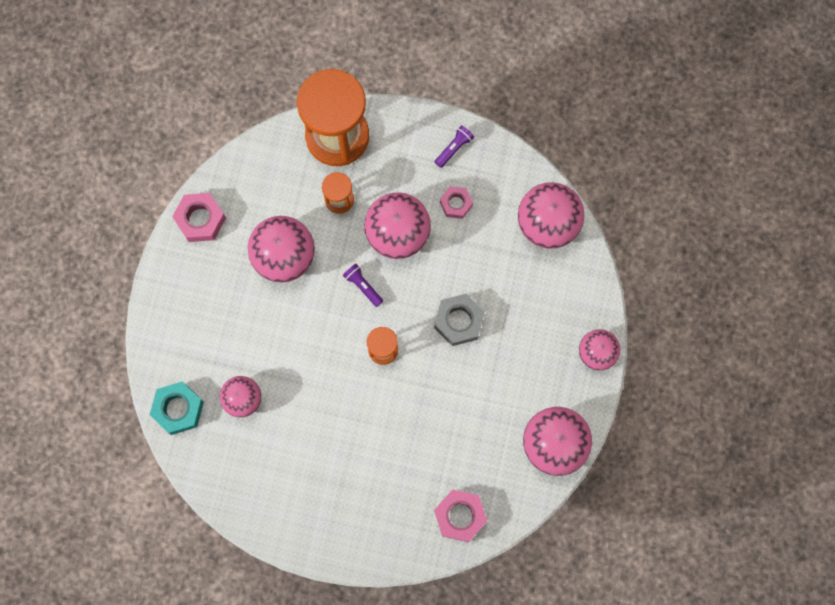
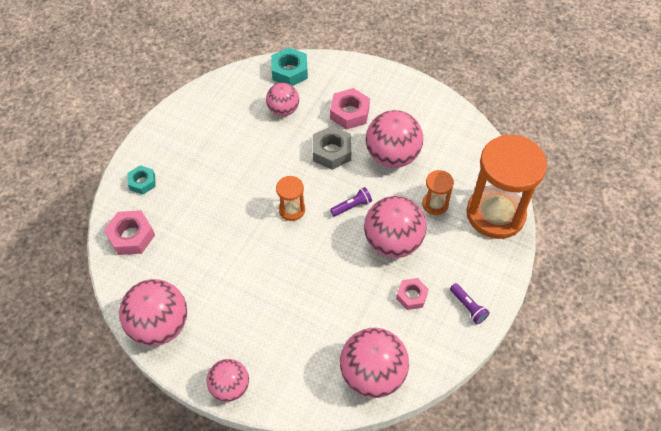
camera: 105 degrees right, 20 degrees down
(200, 219) = (437, 107): pink nut -> pink nut (349, 113)
(387, 532) = (142, 182): none -> turquoise nut
(459, 321) = (299, 273): grey nut -> grey nut (331, 152)

